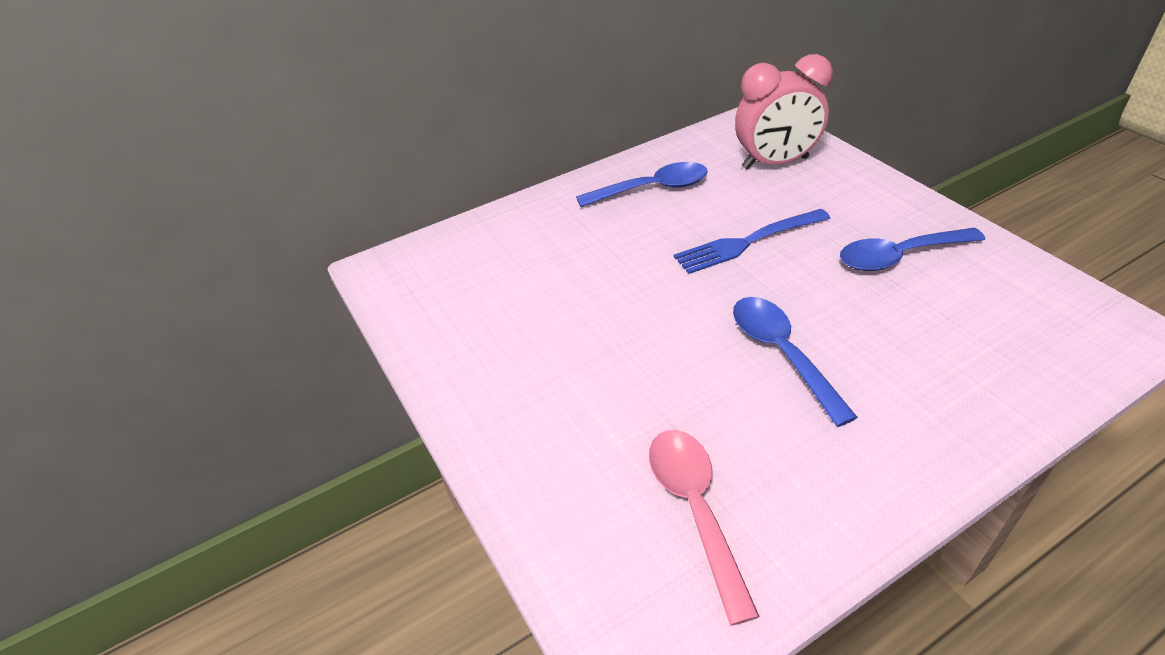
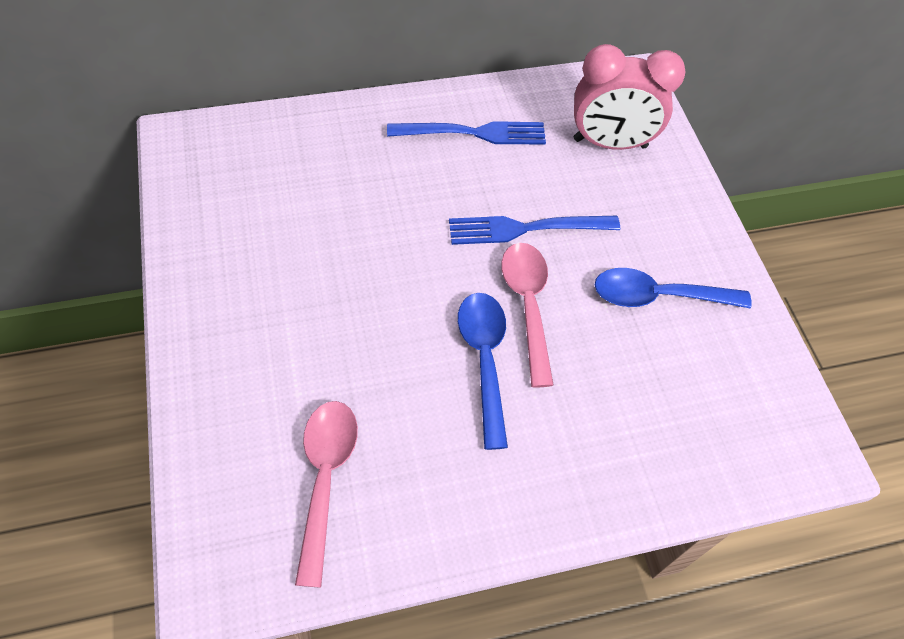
camera: 10 degrees right, 15 degrees up
(652, 189) = (473, 133): blue spoon -> blue fork
(790, 298) = (527, 305): none -> pink spoon

